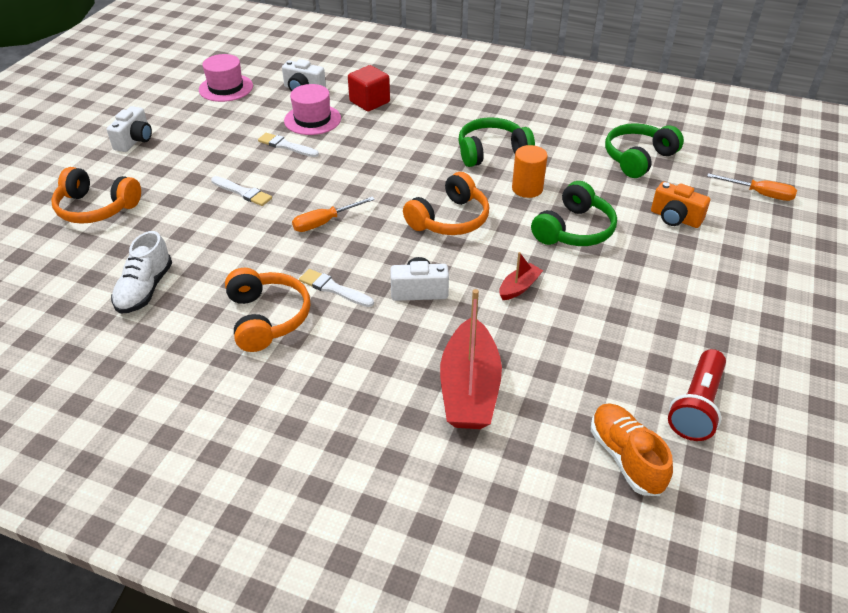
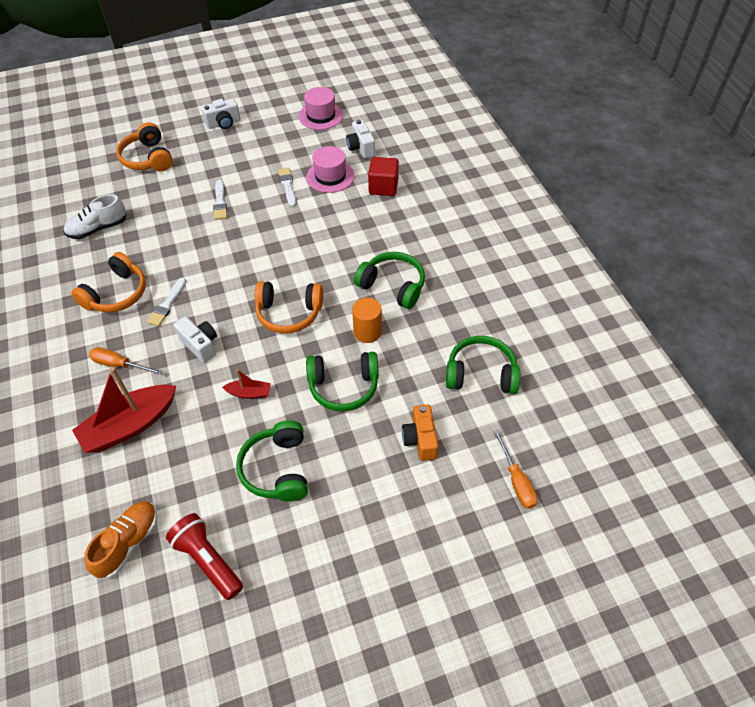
camera: 50 degrees right, 10 degrees up
(324, 222) = (226, 257): orange screwdriver -> orange screwdriver (119, 364)
(333, 288) = (167, 304): white brush -> white brush turned 150 degrees counterclockwise
(628, 311) = (277, 469): none -> green headphones
(696, 406) = (208, 560): red flashlight -> red flashlight turned 60 degrees clockwise

